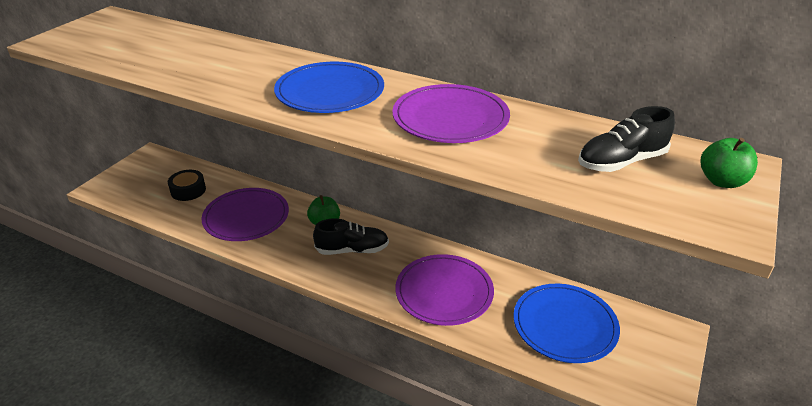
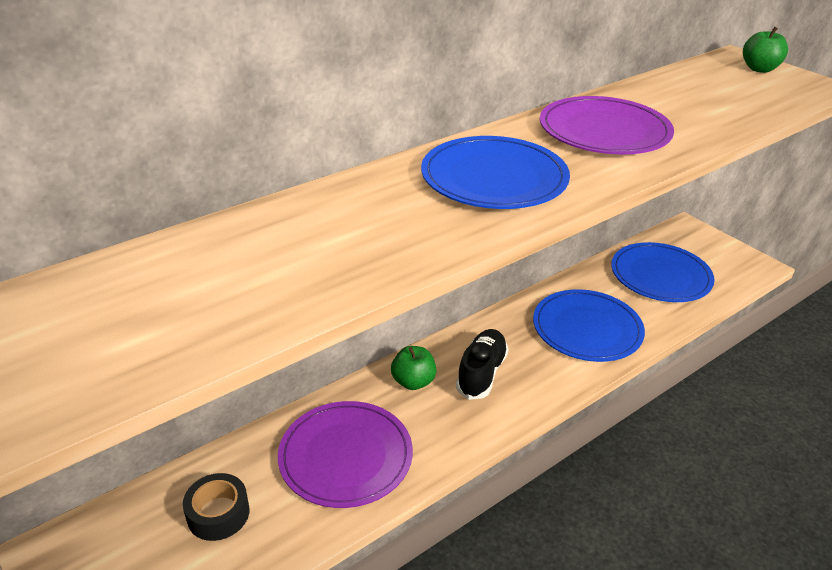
camera: 65 degrees left, 0 degrees up
(444, 292) = (587, 328): purple plate -> blue plate
(621, 162) = (719, 89): black shoe -> none

